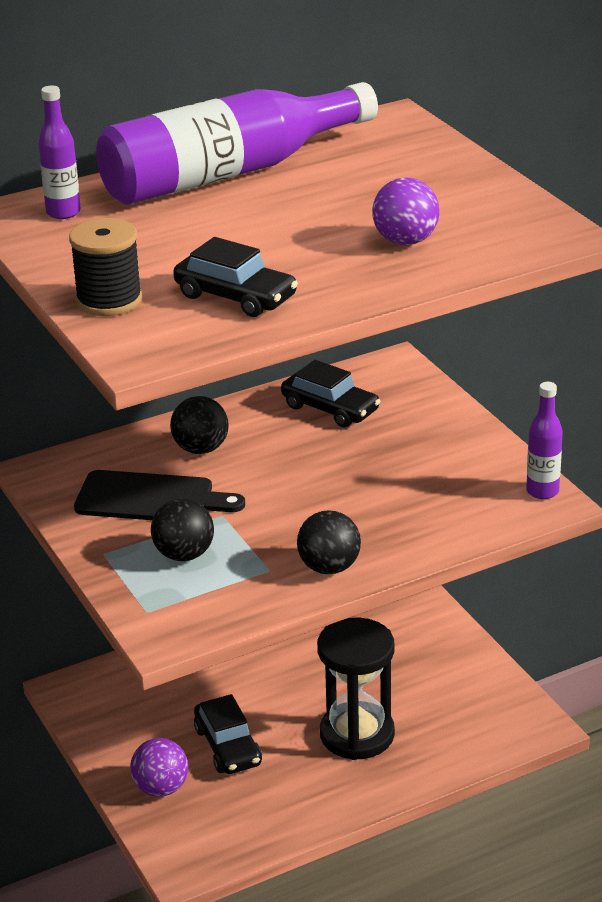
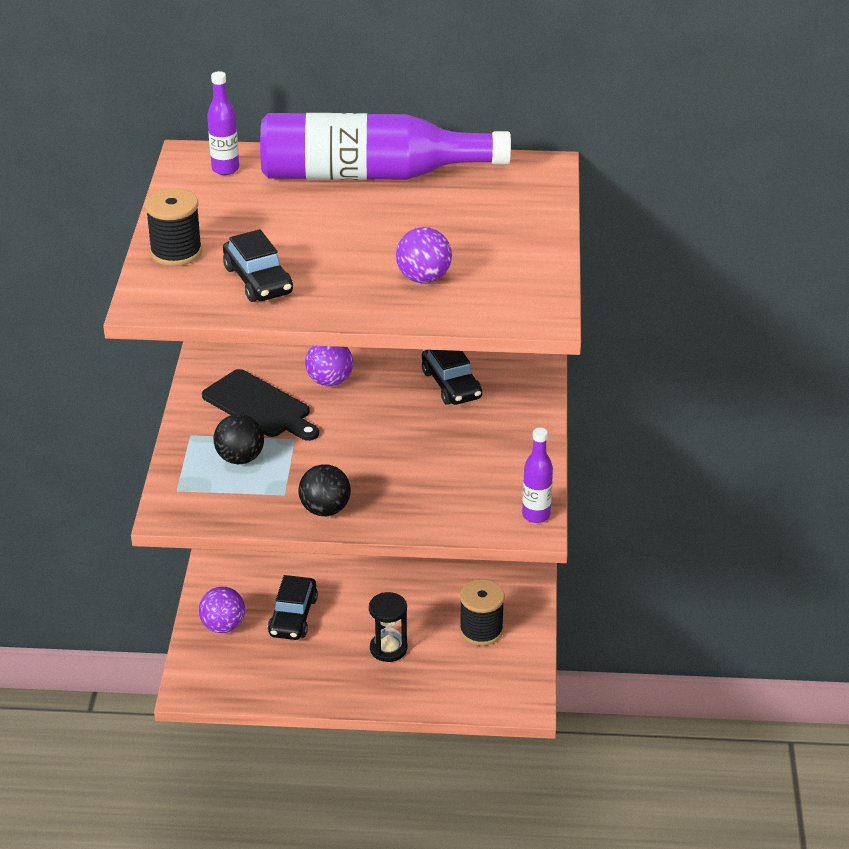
camera: 30 degrees right, 5 degrees up
(201, 449) = (330, 381): black ball -> purple ball
(357, 734) = (388, 648): black hourglass -> black hourglass, size x0.60
(432, 678) = (481, 630): none -> black spool

